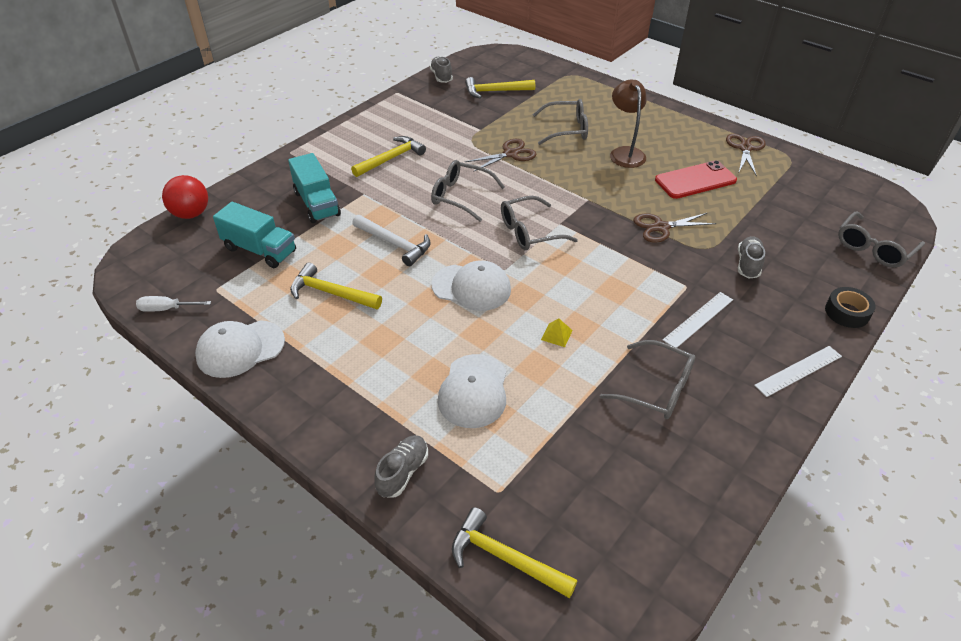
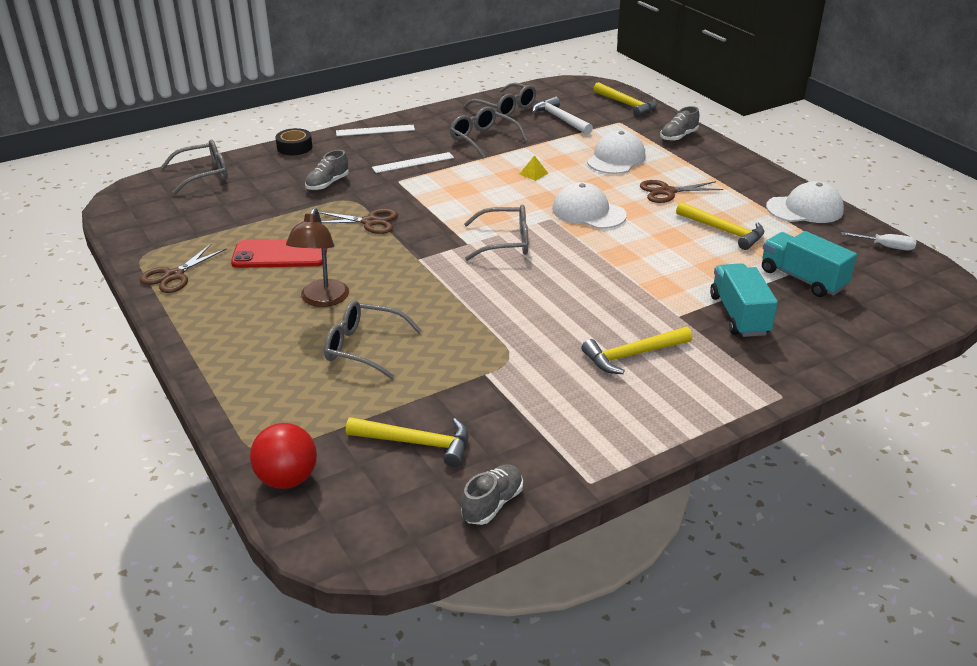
camera: 160 degrees left, 10 degrees down
(191, 214) = (900, 333): red ball -> red ball (287, 479)
(395, 244) = (652, 258): white hammer -> white hammer (560, 119)
(441, 77) = (492, 504): grey shoe -> grey shoe turned 150 degrees counterclockwise
(460, 196) = (560, 290): grey glasses -> grey glasses (506, 108)
(510, 154) = (467, 328): brown scissors -> brown scissors (667, 192)

